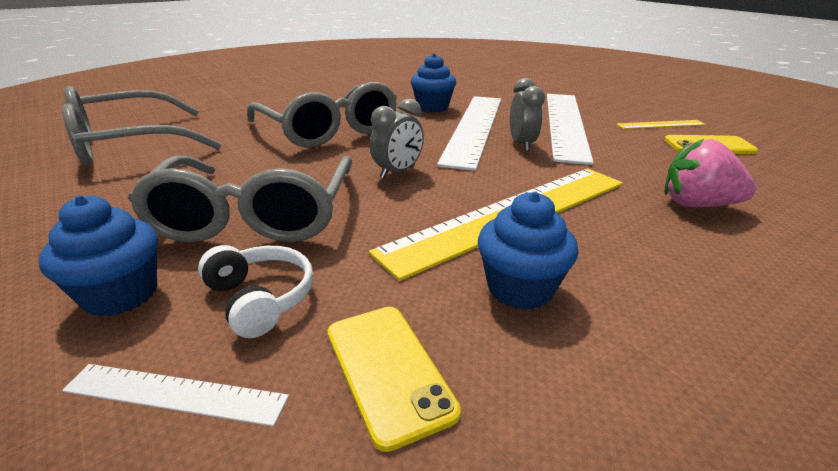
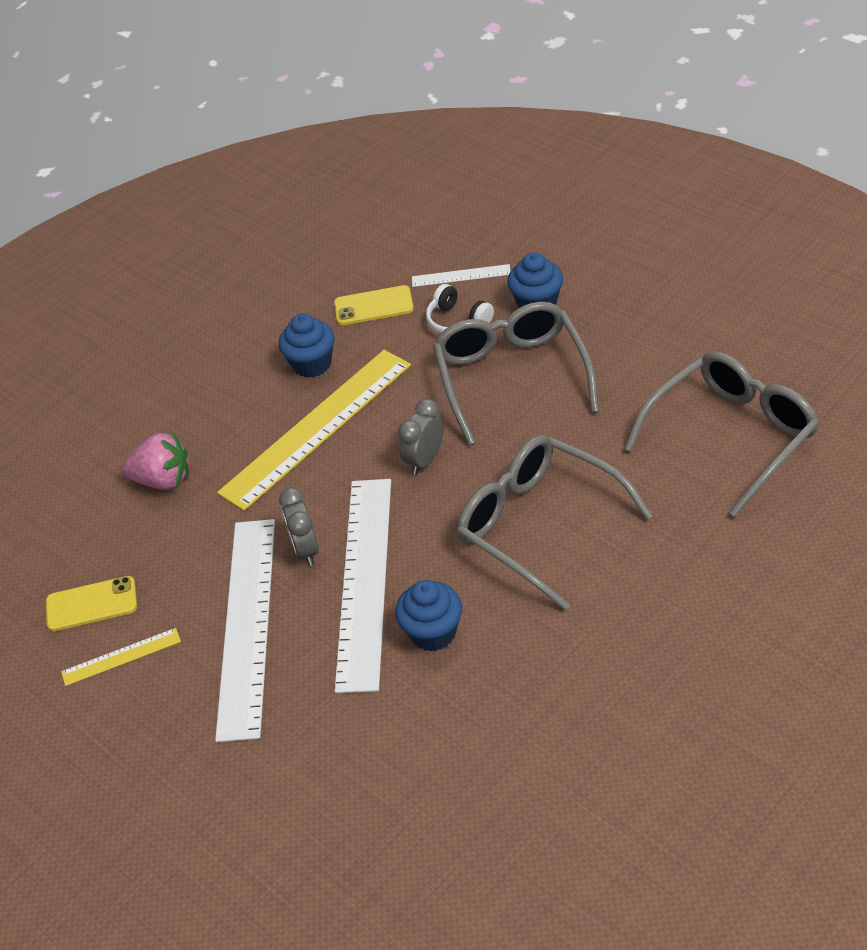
camera: 175 degrees right, 15 degrees up
(388, 370) = (373, 306): yellow phone -> yellow phone turned 60 degrees counterclockwise

